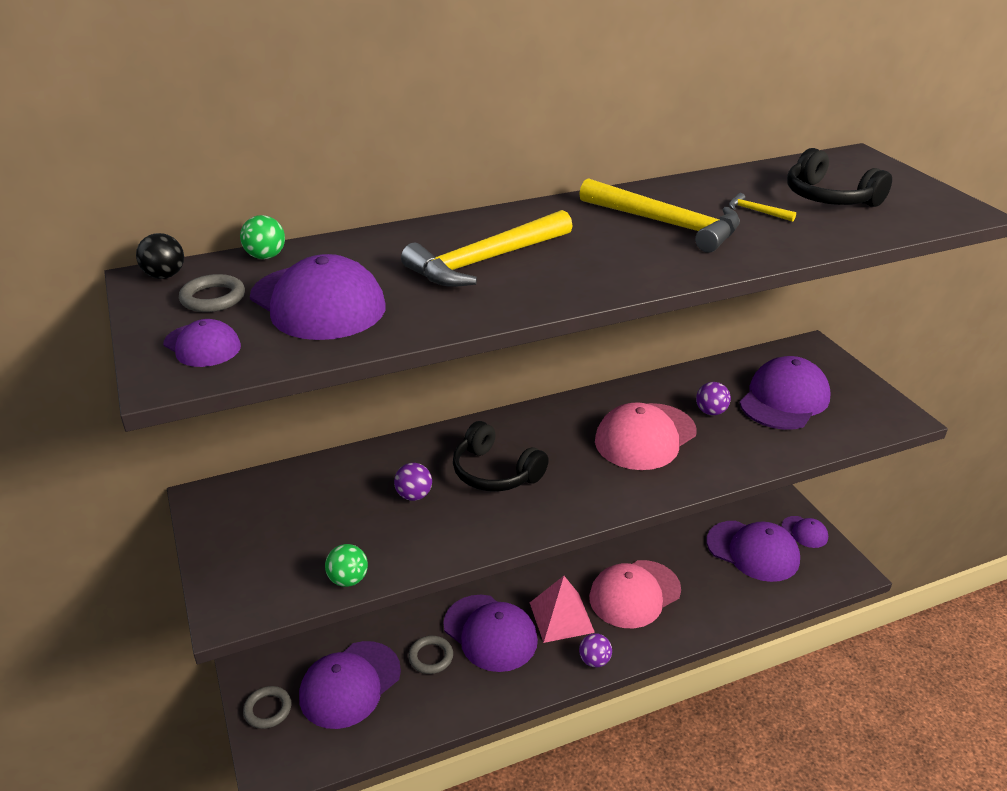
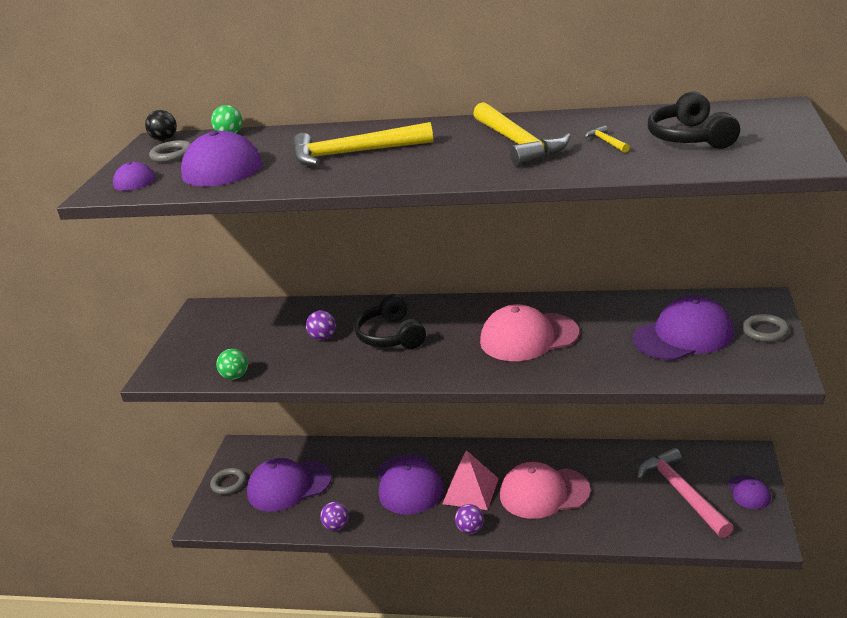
camera: 35 degrees right, 5 degrees down
(431, 657) = (354, 486): grey ring -> grey ring (765, 331)
(711, 412) = (605, 331): purple ball -> purple ball (336, 526)
(753, 551) = (681, 492): purple cap -> pink hammer

